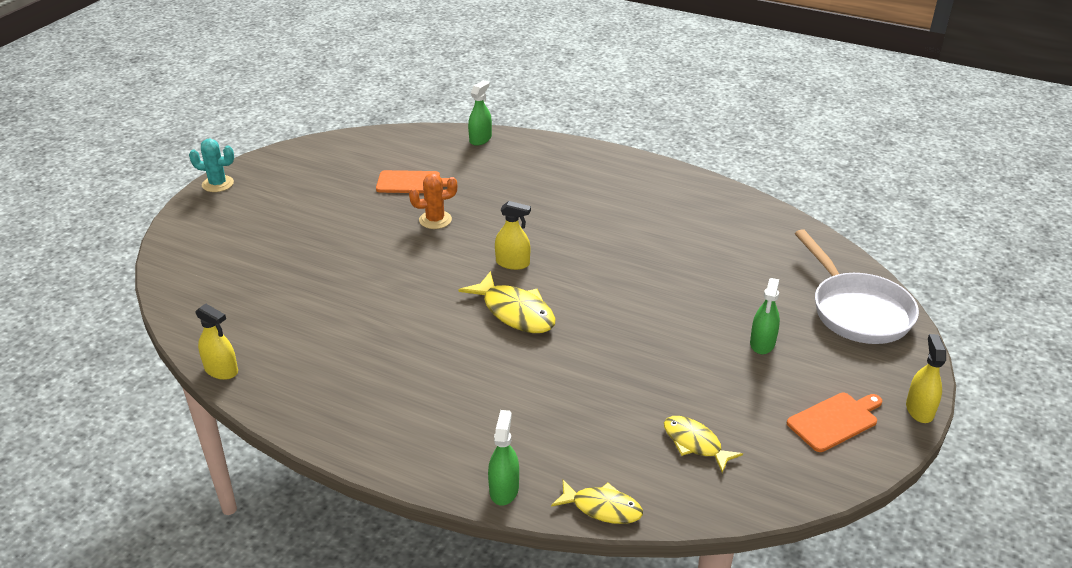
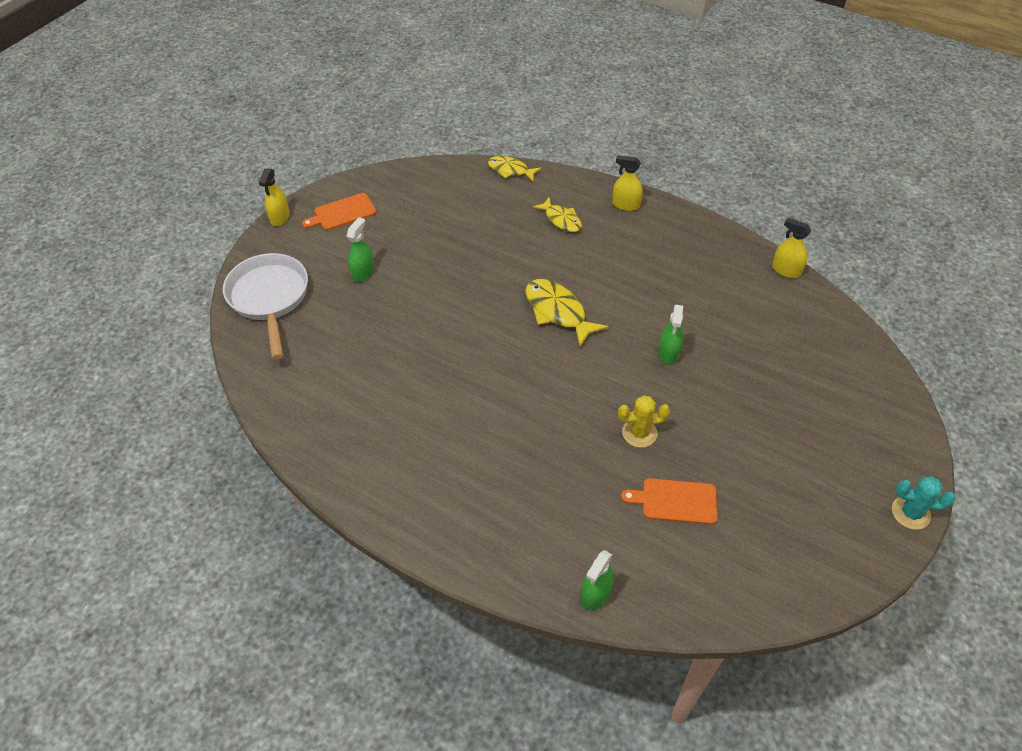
camera: 175 degrees left, 15 degrees up
(435, 220) = (639, 433): orange cactus -> yellow cactus
(504, 489) = (569, 182): green spray bottle -> green spray bottle (668, 353)
(512, 263) = (558, 367): yellow spray bottle -> yellow spray bottle (626, 205)
(695, 443) = (442, 203): yellow fish -> yellow fish (561, 220)

